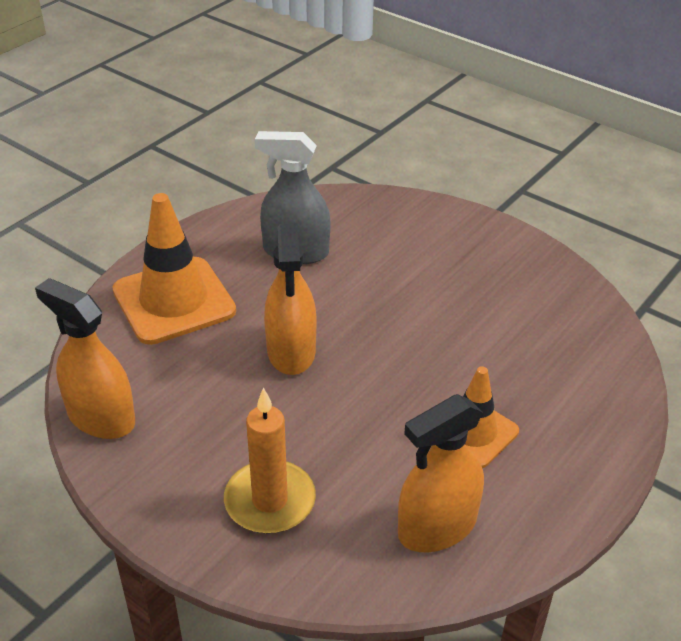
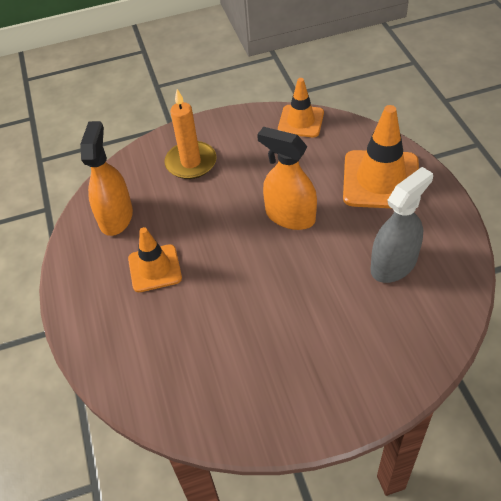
camera: 130 degrees right, 10 degrees up
(101, 417) = (301, 121): orange spray bottle -> orange traffic cone

